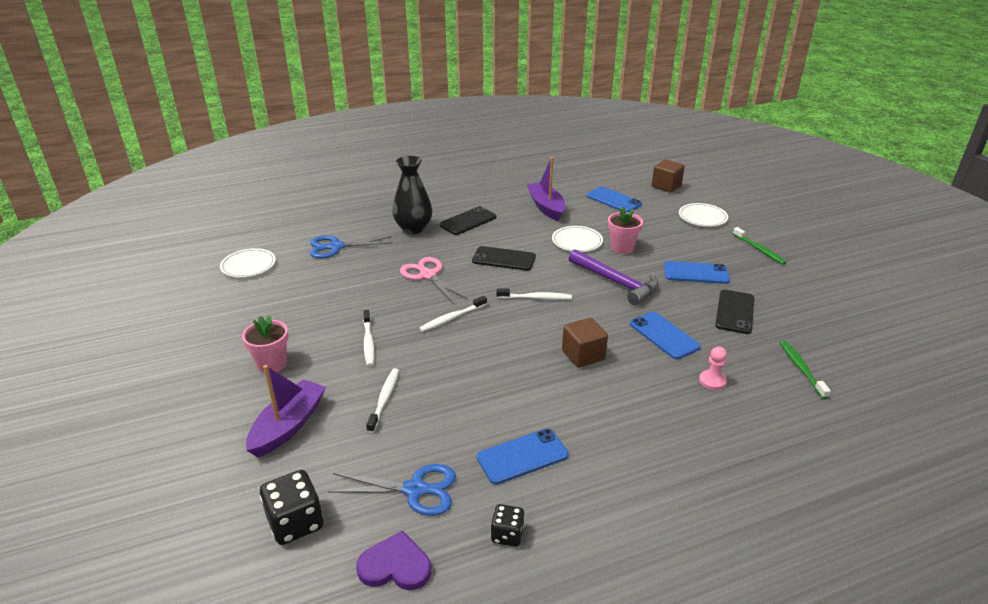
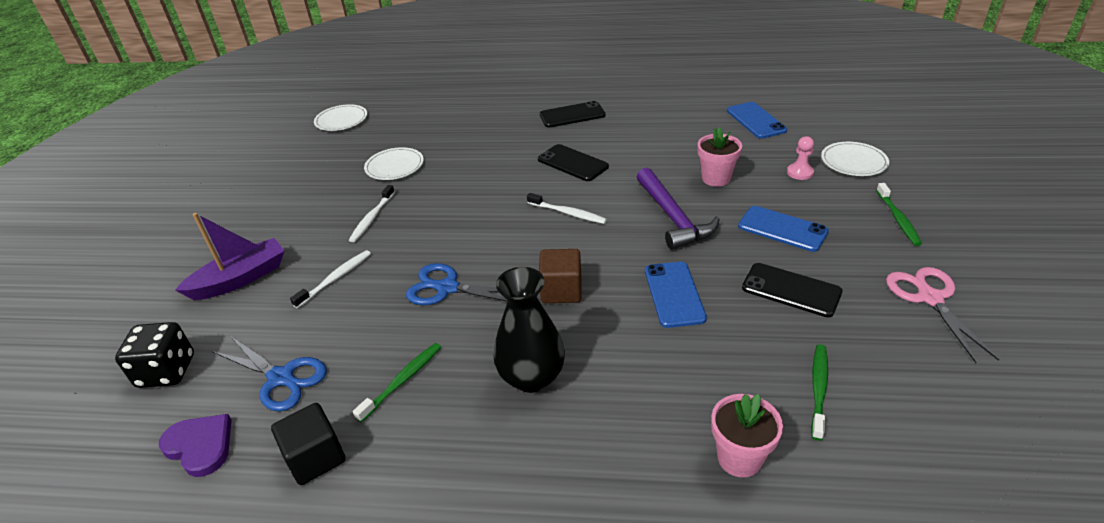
camera: 30 degrees right, 5 degrees up
(272, 364) = (279, 217): pink flower pot -> pink flower pot (739, 458)
(336, 247) = (427, 117): blue scissors -> blue scissors (447, 288)
(413, 228) = (512, 112): black vase -> black vase (532, 377)
(428, 275) = (483, 164): pink scissors -> pink scissors (930, 298)
(452, 318) = (467, 213): white toothbrush -> none
(507, 535) = (316, 458): black dice -> black cube
(522, 456) = (402, 381): blue phone -> green toothbrush
(546, 207) = (669, 115): purple boat -> none
(577, 241) = (669, 160): white plate -> white plate (394, 166)
(666, 186) = (838, 115): brown cube -> none
(712, 381) = (684, 367): pink pawn -> pink pawn (800, 172)
(735, 312) = (791, 290): black phone -> black phone turned 75 degrees clockwise

